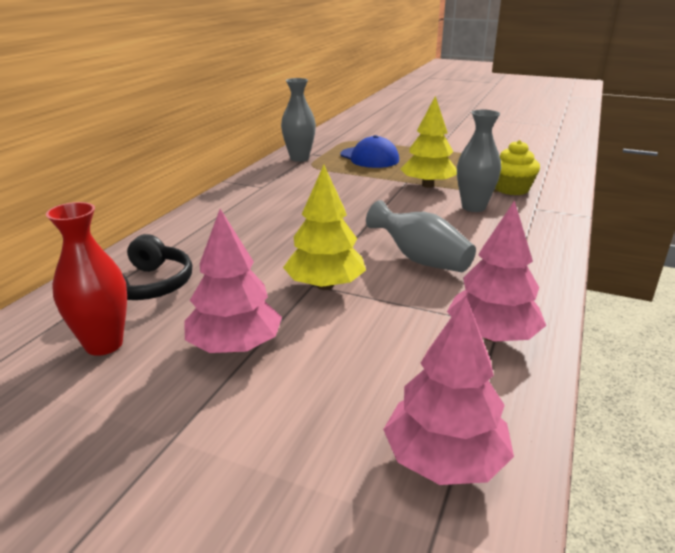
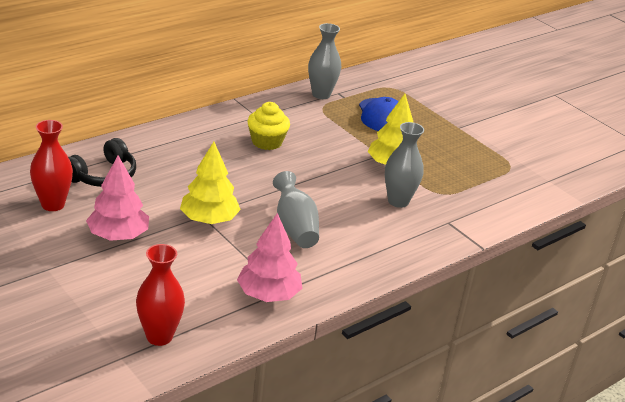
camera: 25 degrees right, 5 degrees up
(445, 460) = (159, 336): pink tree -> red vase
(511, 189) = (458, 197): yellow cupcake -> yellow cupcake (267, 142)

